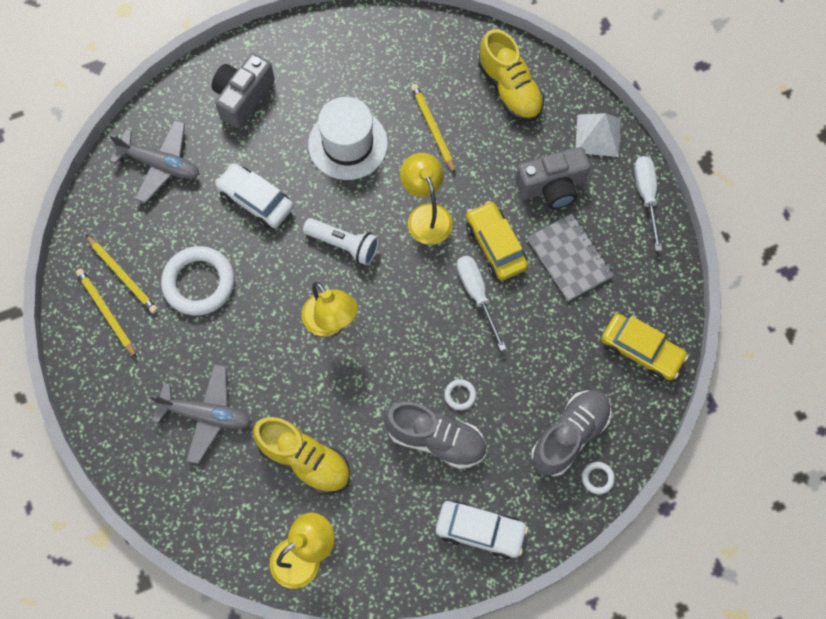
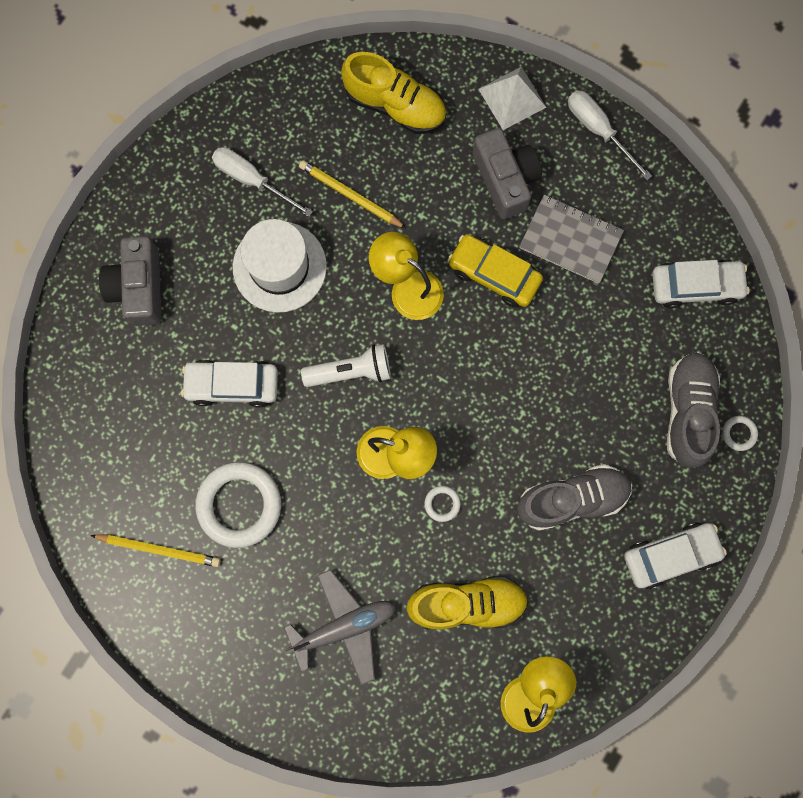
camera: 35 degrees left, 10 degrees up
(107, 313) = (172, 596): yellow pencil -> none
(160, 165) = (109, 413): grey plane -> none
(460, 395) = (564, 442): white ring -> white ring (442, 504)
(476, 295) = (510, 335): white screwdriver -> white screwdriver (252, 180)
(552, 186) = (505, 179): grey camera -> grey camera turned 60 degrees counterclockwise
(641, 350) = (696, 286): yellow car -> white car

